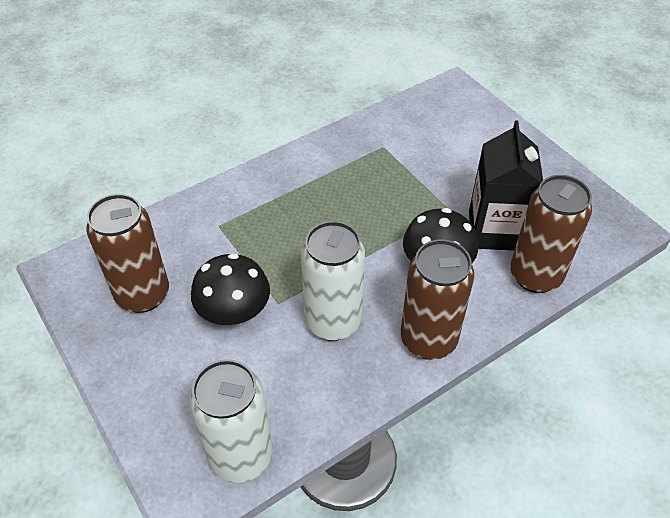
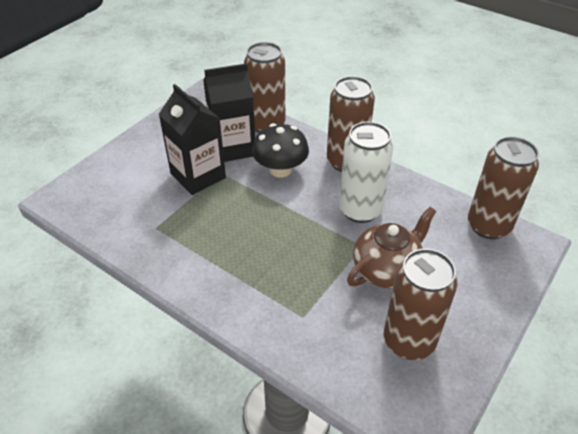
camera: 110 degrees left, 5 degrees down
(234, 312) = (387, 269): black mushroom -> brown teapot
(241, 456) = (488, 226): white can -> brown can
(451, 190) = (198, 176): none -> black carton

